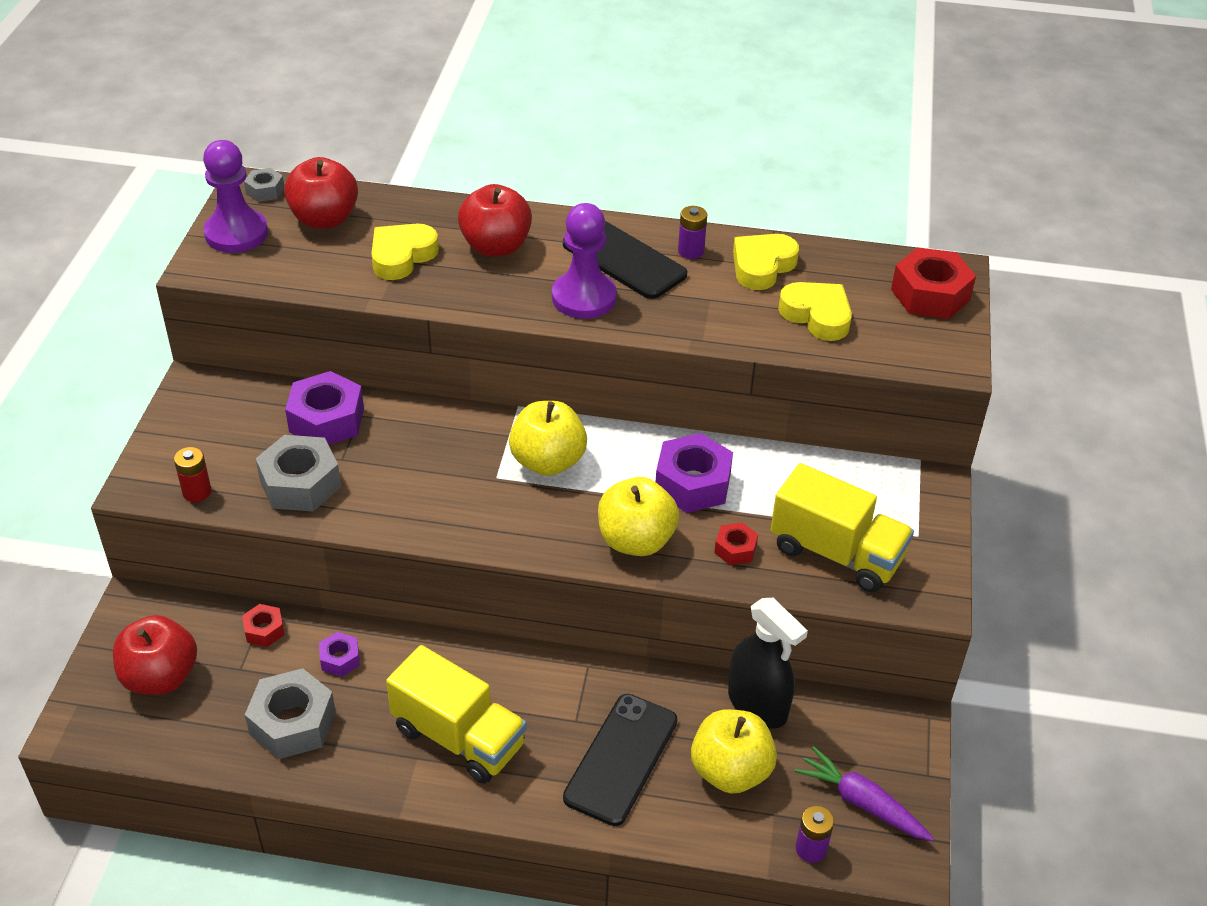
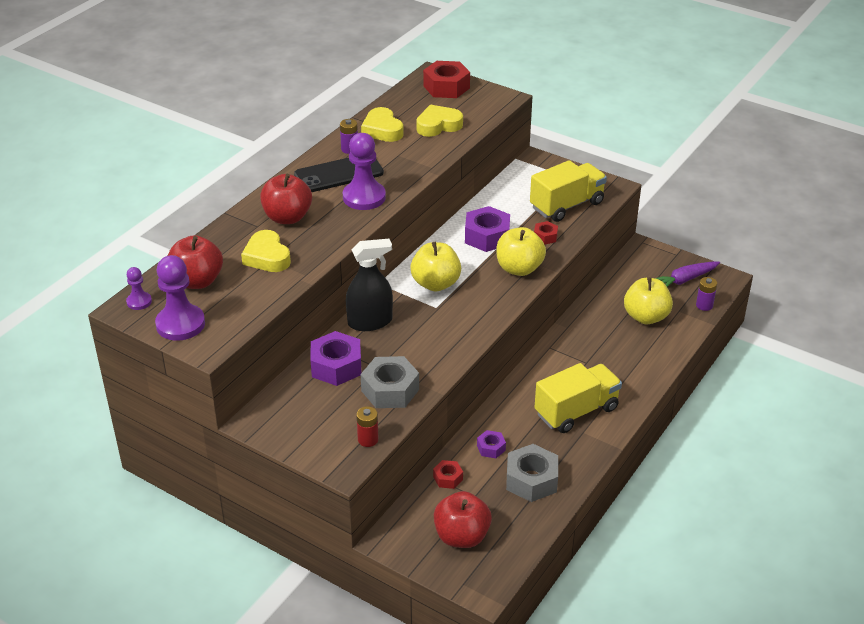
camera: 65 degrees left, 5 degrees down
(265, 191) = (139, 302): grey nut -> purple pawn
(621, 759) = (620, 353): black phone -> none
(757, 705) = (607, 294): black spray bottle -> black spray bottle (370, 322)

